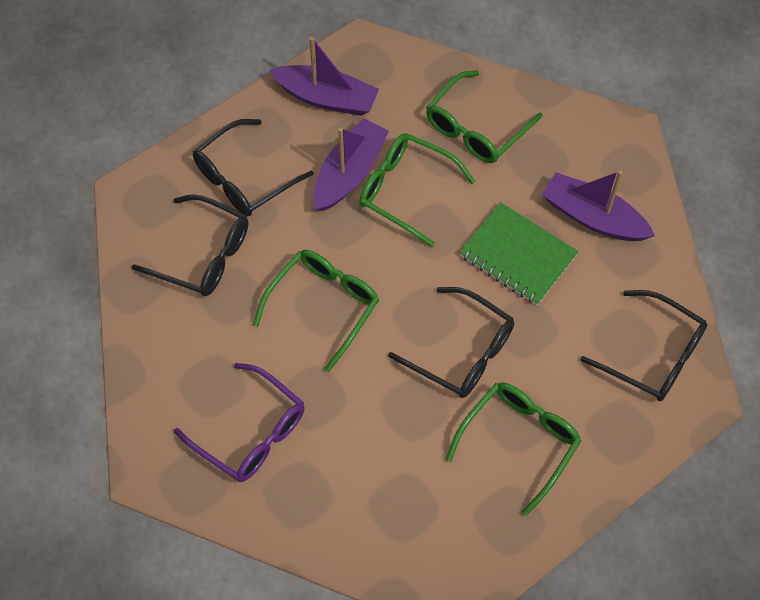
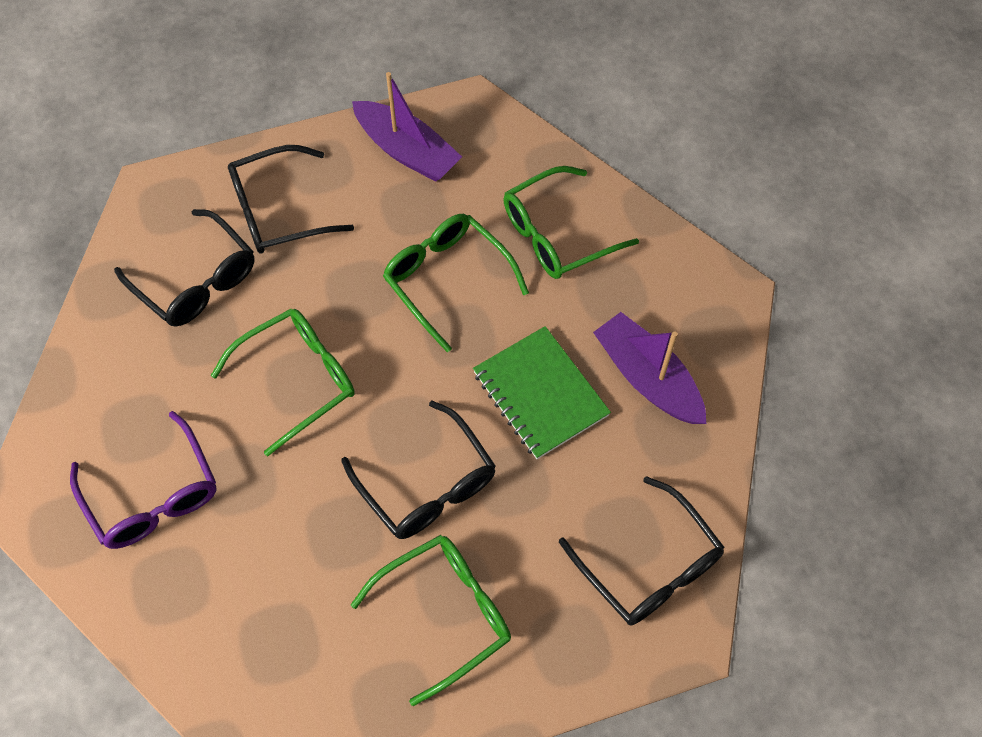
camera: 20 degrees right, 0 degrees up
(349, 173) = (394, 240): purple boat -> none

